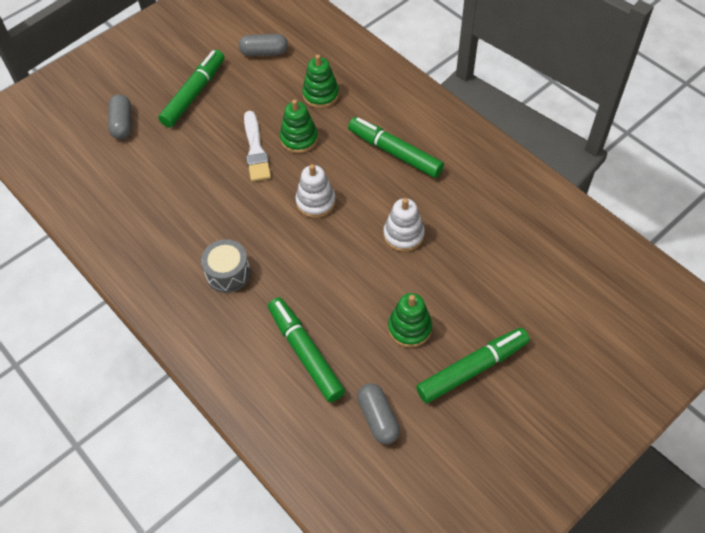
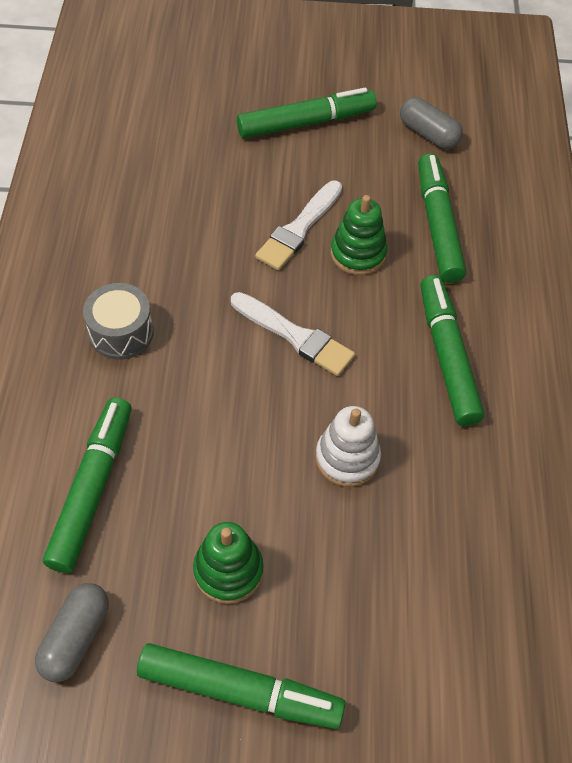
camera: 40 degrees right, 0 degrees up
(122, 123) = (204, 100): grey capsule -> none
(315, 202) = (295, 336): white stacking toy -> white brush
(321, 95) = (437, 225): green stacking toy -> green marker

